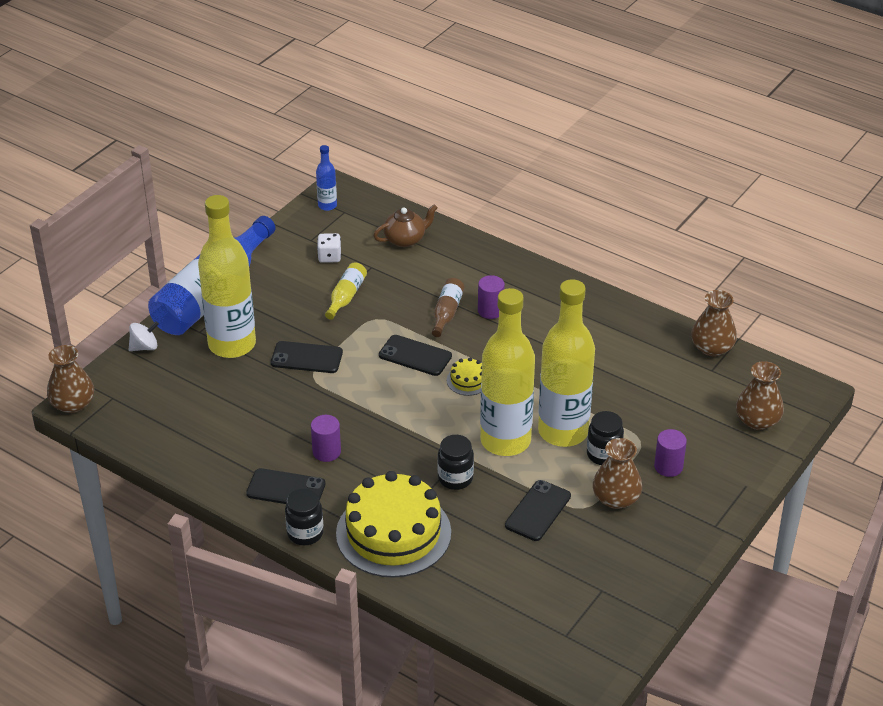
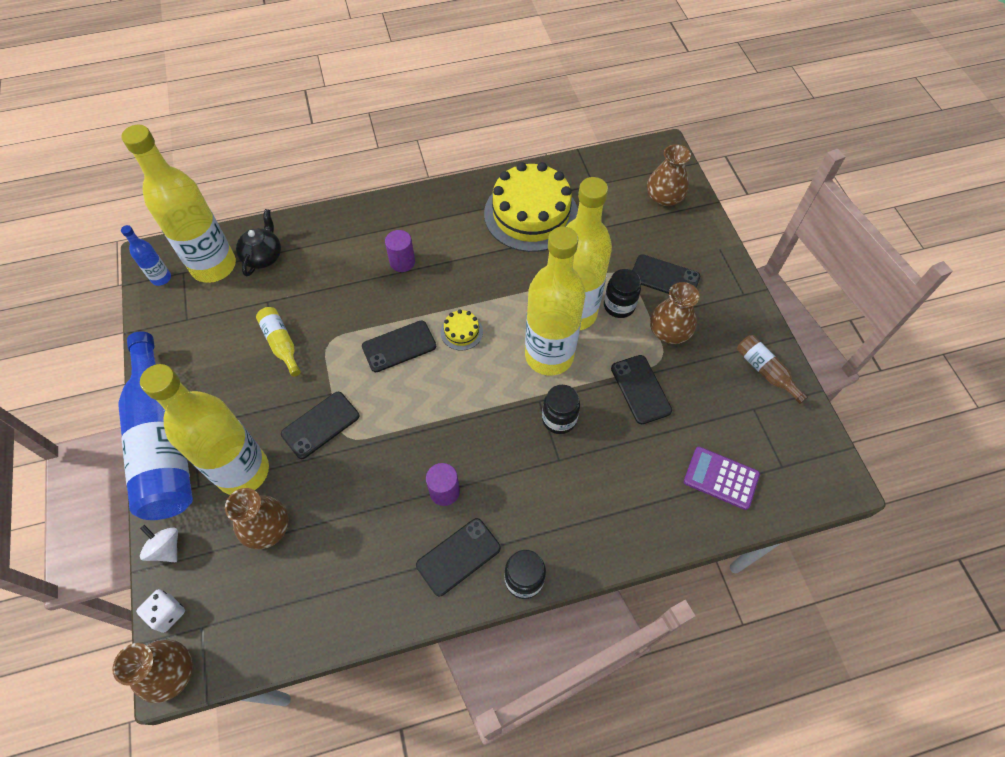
camera: 50 degrees left, 20 degrees up
(144, 347) = (166, 548): white spinning top -> white spinning top turned 60 degrees counterclockwise
(329, 257) = (222, 321): white dice -> white dice (167, 613)
(367, 222) = (213, 266): none -> yellow bottle
(393, 533) = (581, 509): yellow cake -> yellow cake (531, 214)
(405, 239) = (263, 256): brown teapot -> black teapot
(447, 313) = (375, 291): brown bottle -> brown bottle (765, 371)
(511, 601) = (721, 478): none -> purple calculator
(668, 467) = (664, 277): purple cylinder -> black phone
(712, 348) = (572, 168): brown vase -> brown vase (267, 528)

